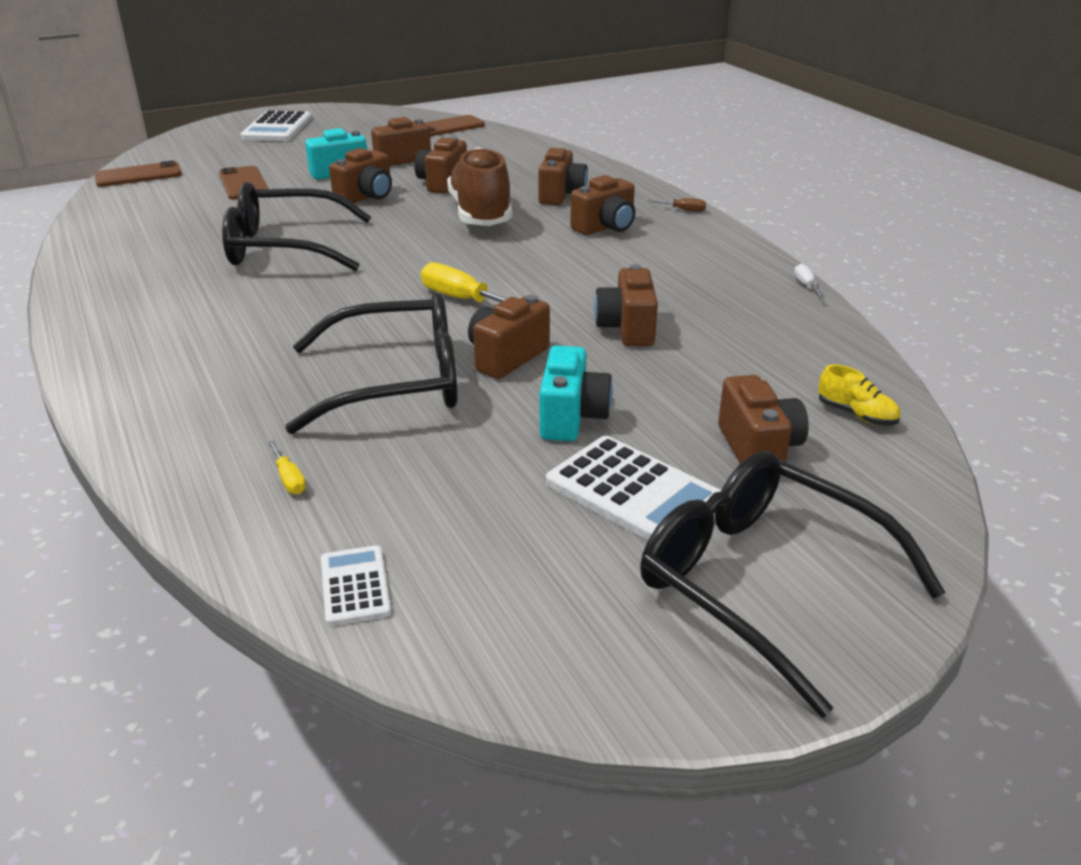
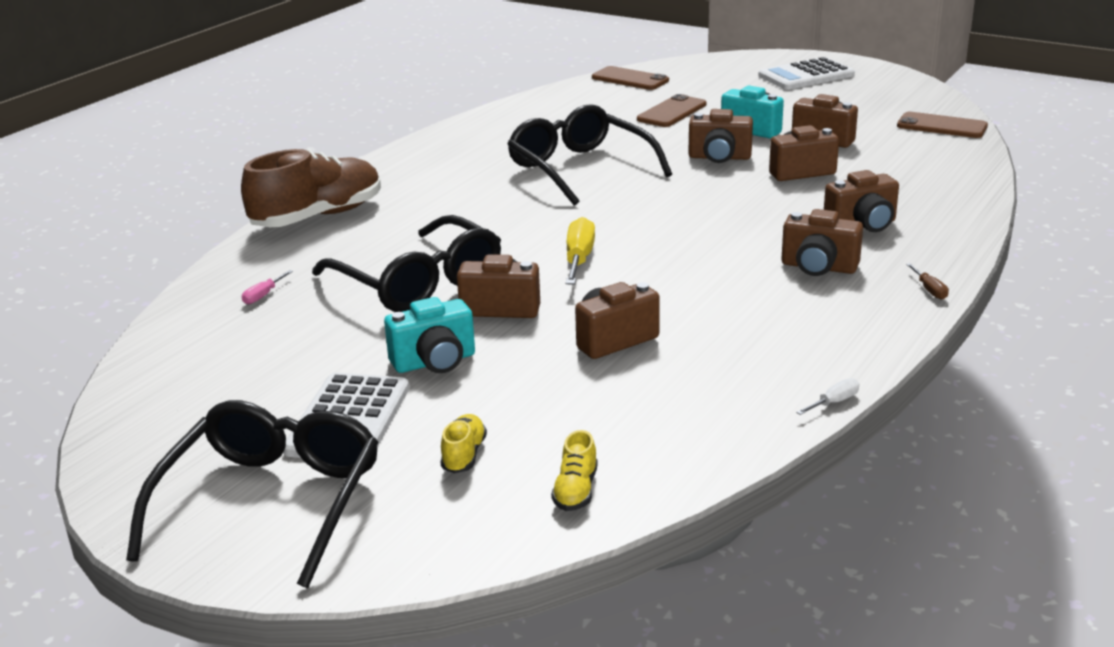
camera: 60 degrees right, 5 degrees down
(289, 479) = (263, 295): yellow screwdriver -> pink screwdriver
(355, 586) = (168, 357): white calculator -> none
(480, 214) = (758, 208): brown shoe -> brown shoe (318, 217)
(758, 449) = (464, 455): brown camera -> yellow shoe

